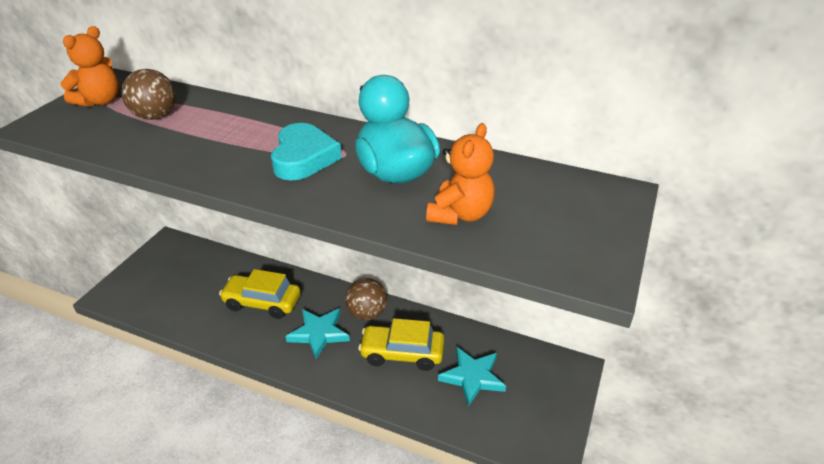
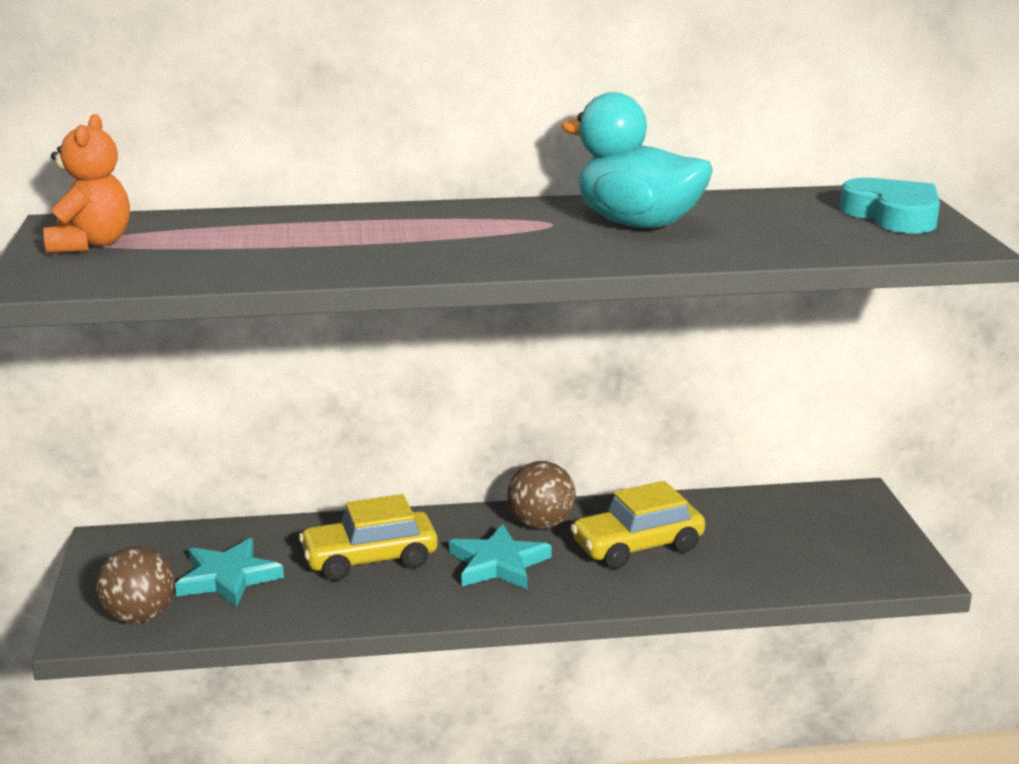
camera: 30 degrees left, 15 degrees down
(155, 116) = (216, 241): brown ball -> brown ball (139, 617)
(303, 158) = (505, 234): turquoise heart -> turquoise heart (893, 215)
(460, 214) = (765, 236): orange teddy bear -> none
(472, 377) = (751, 539): turquoise star -> turquoise star (228, 578)

